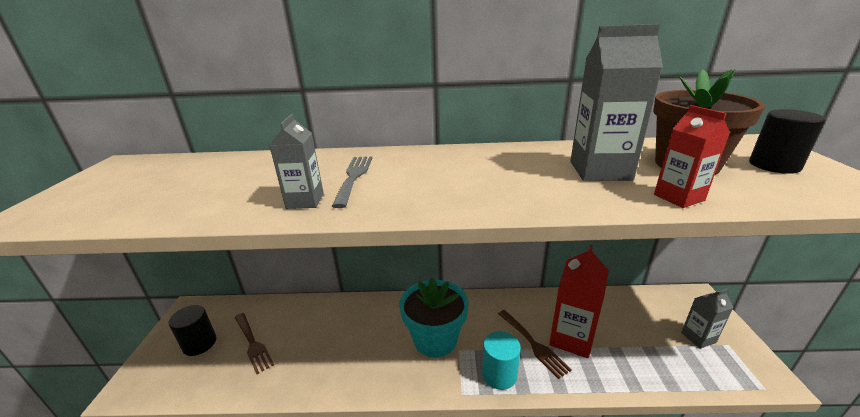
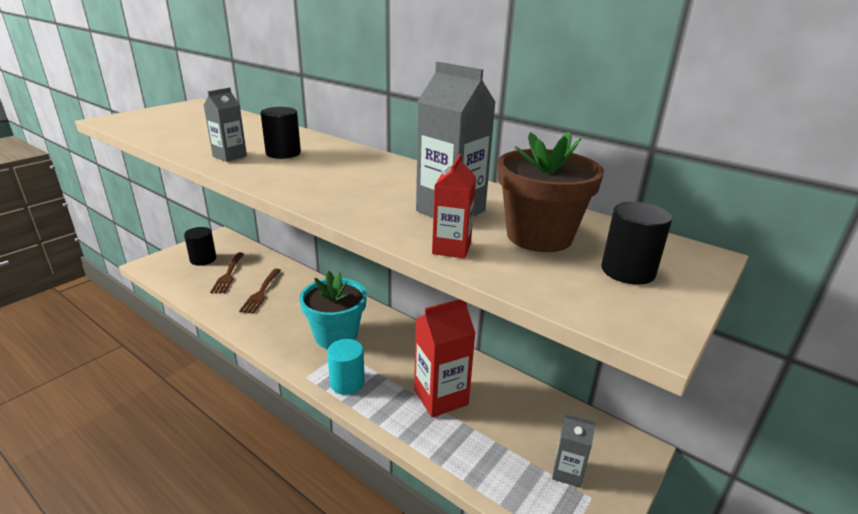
camera: 35 degrees right, 0 degrees up
(354, 177) = (283, 153): grey fork -> black cylinder
(533, 344) = (403, 382): brown fork -> brown fork (261, 292)

